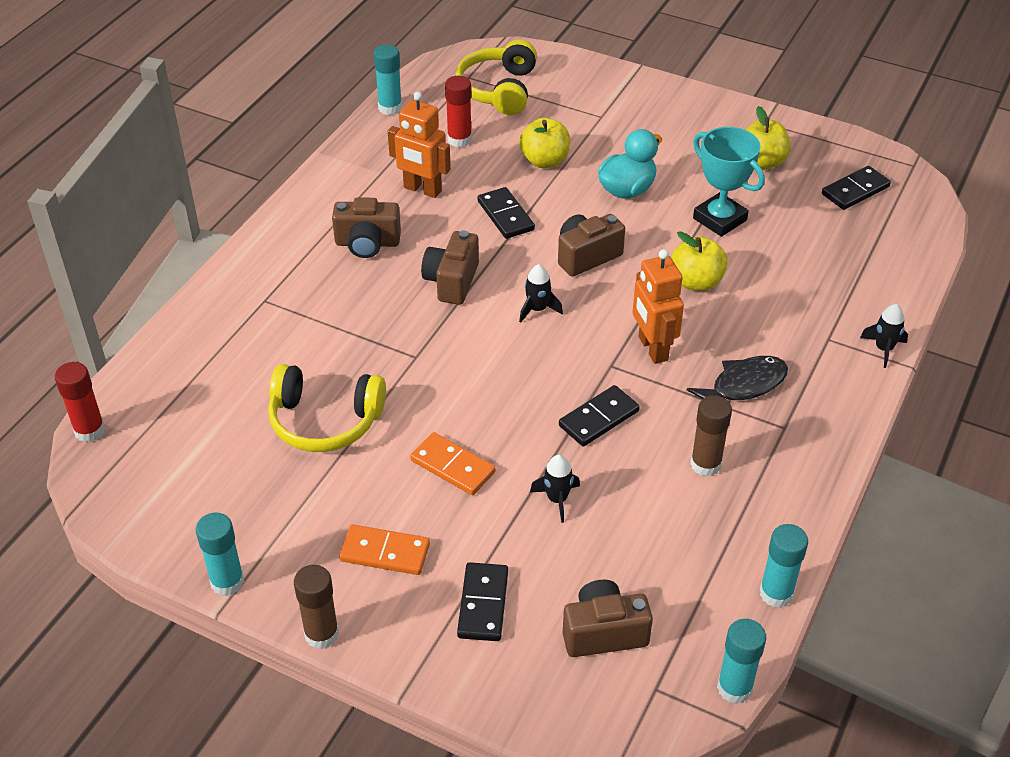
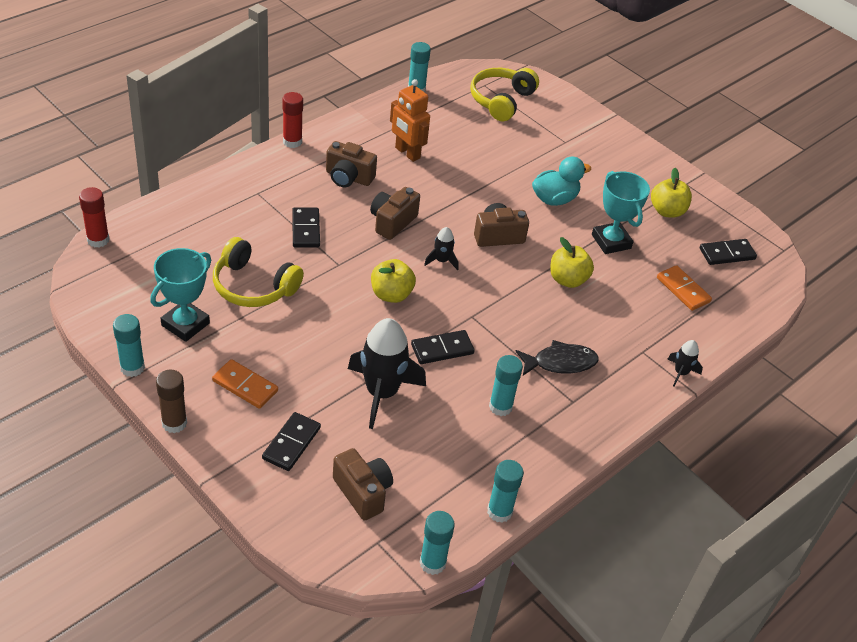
camera: 15 degrees right, 0 degrees up
(265, 500) = (185, 324): none -> turquoise trophy
(452, 466) = (322, 346): orange domino -> orange domino (683, 290)
(459, 139) = (453, 127): red glue stick -> red glue stick (292, 142)
(505, 215) = (456, 189): black domino -> black domino (305, 229)
(544, 161) = (506, 160): yellow apple -> yellow apple (391, 294)
(557, 499) = (381, 393): black rocket -> black rocket, size x2.12
(603, 632) = (363, 492): brown camera -> brown camera turned 45 degrees clockwise
(652, 349) = (508, 315): orange robot -> none
(705, 464) = (500, 407): brown glue stick -> turquoise glue stick

